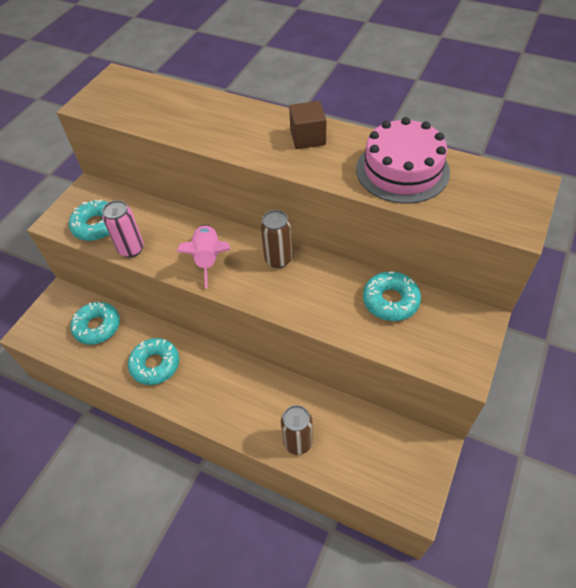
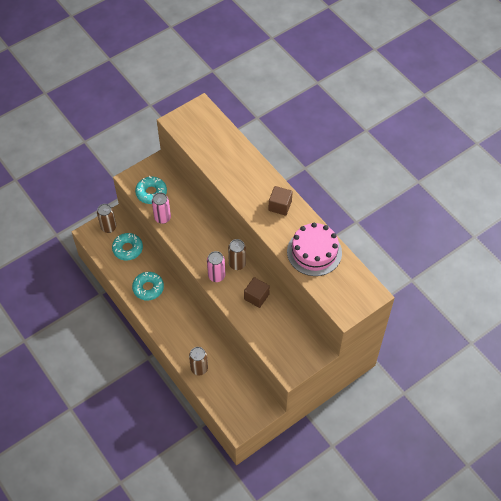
camera: 25 degrees right, 5 degrees up
(55, 312) = (108, 227): none -> brown can
(208, 259) = (200, 245): pink rocket -> none
(258, 288) = (216, 276): none -> pink can
(336, 288) = (256, 297): none -> brown cube
(390, 301) = (280, 318): turquoise donut -> none

